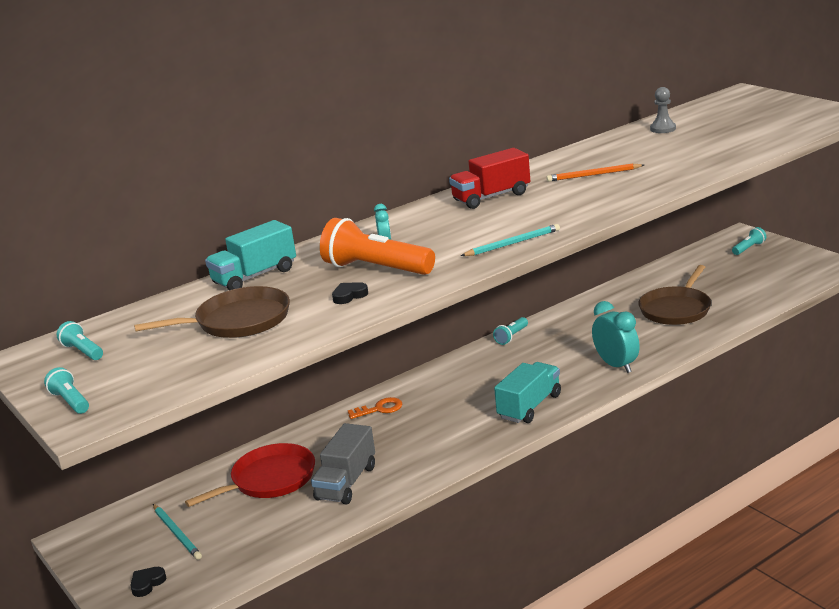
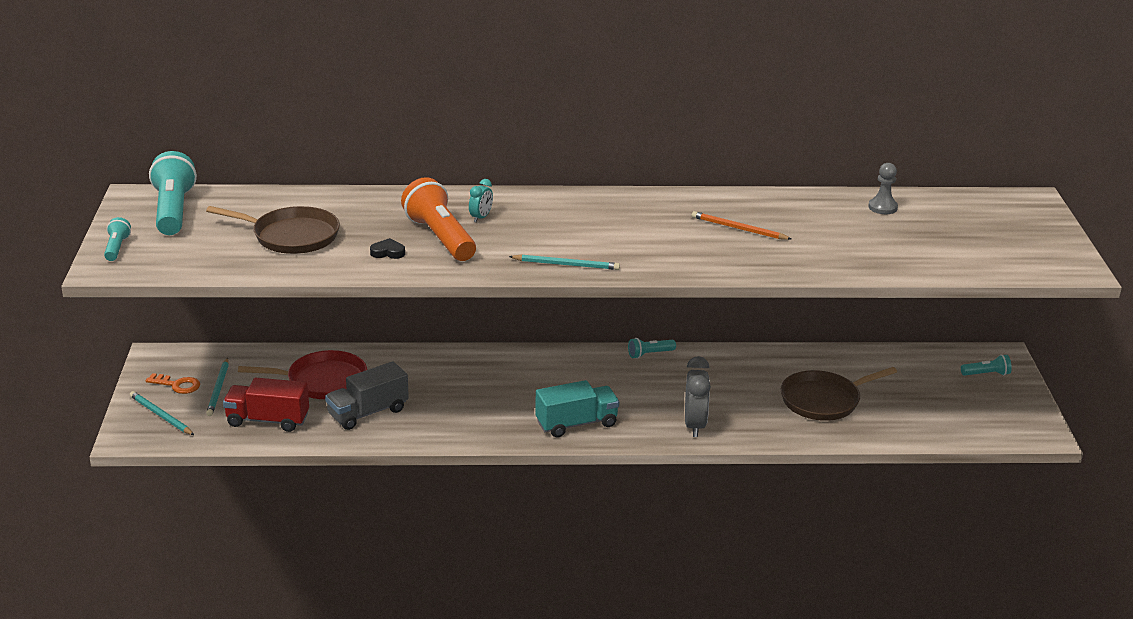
camera: 30 degrees right, 5 degrees up
(83, 351) = (173, 211): turquoise flashlight -> turquoise flashlight, size x2.05
(147, 583) = (161, 415): black heart -> turquoise pencil
(254, 276) = (355, 202): turquoise truck -> none
(380, 409) = (467, 365): orange key -> orange key (177, 385)
(491, 197) = (625, 211): red truck -> red truck (268, 420)
(616, 365) = (694, 425): turquoise clock -> grey clock

